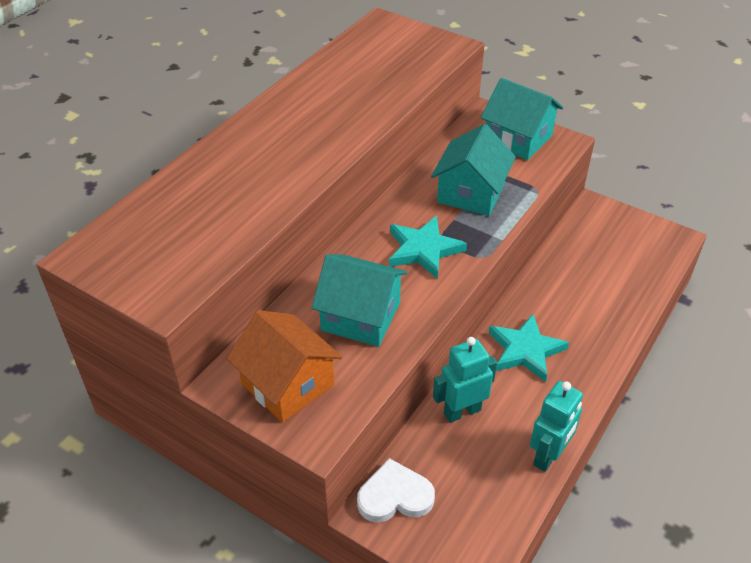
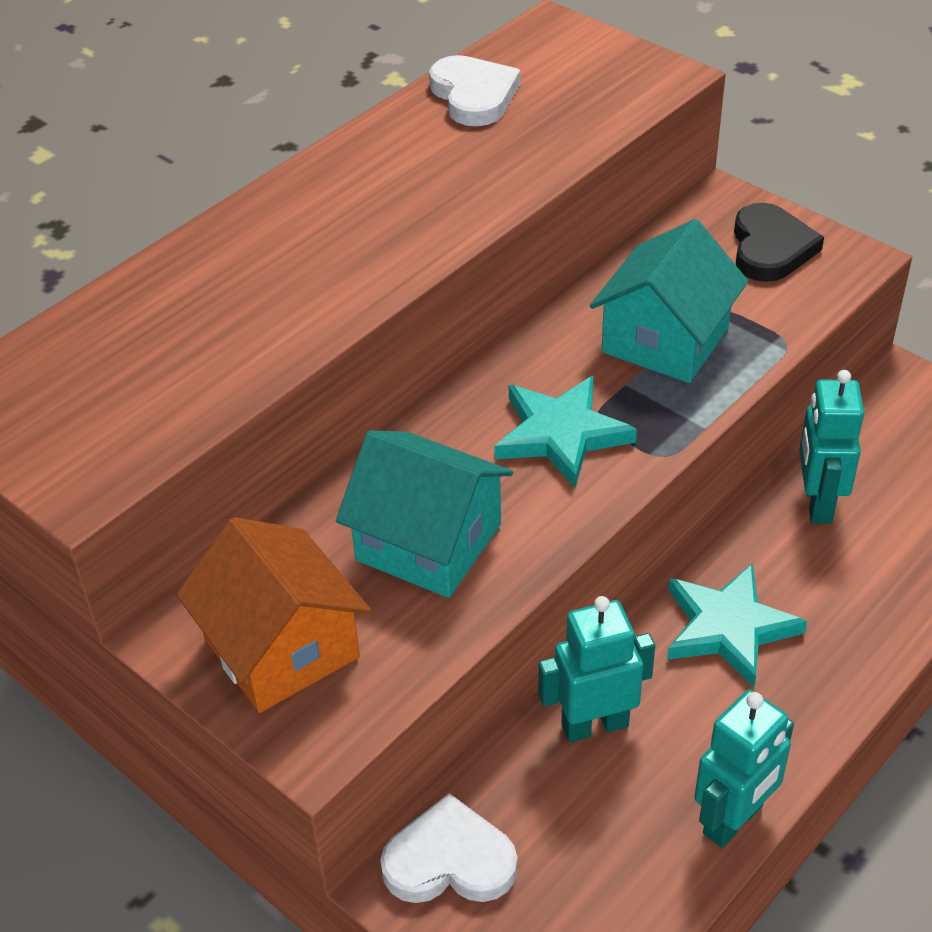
camera: 10 degrees right, 0 degrees up
(347, 63) = (474, 96): none -> white heart
(518, 139) = (770, 248): turquoise house -> black heart
(560, 277) = (817, 503): none -> turquoise robot

